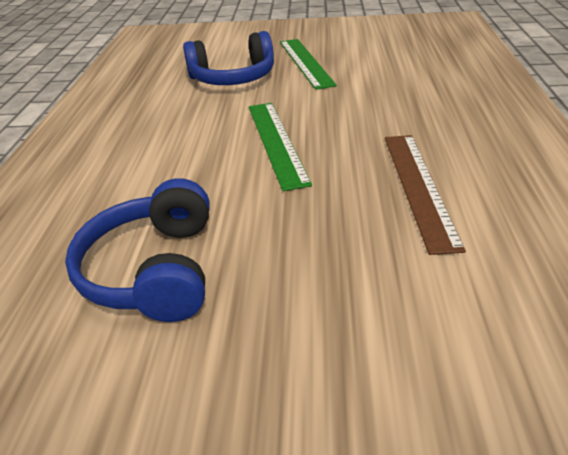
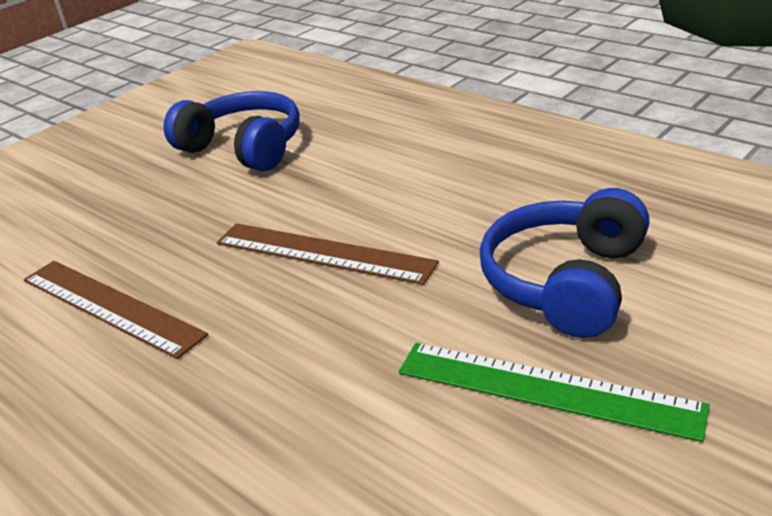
camera: 130 degrees right, 5 degrees down
(276, 142) = (323, 253): green ruler -> brown ruler

